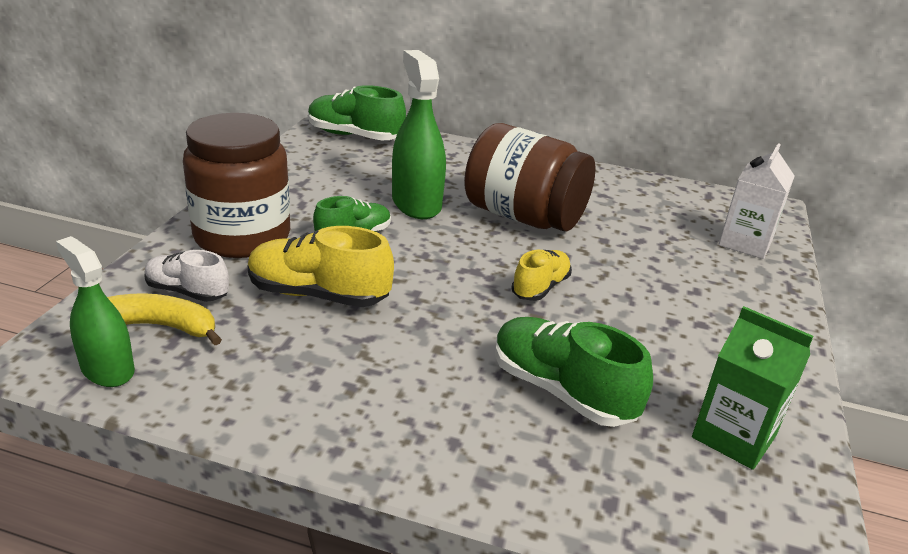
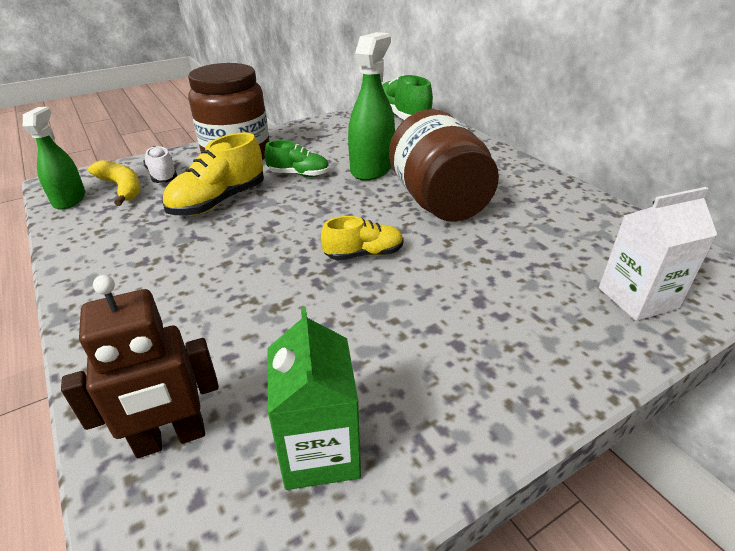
camera: 45 degrees right, 5 degrees up
(318, 295) = (218, 202): yellow shoe -> yellow shoe turned 105 degrees counterclockwise
(561, 391) = (251, 331): green shoe -> none
(640, 494) = (170, 439): none -> brown robot

